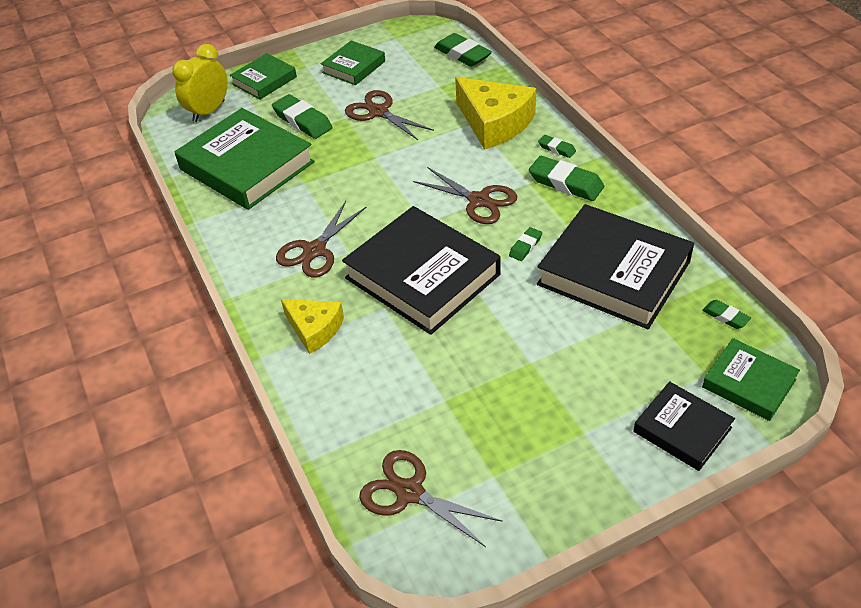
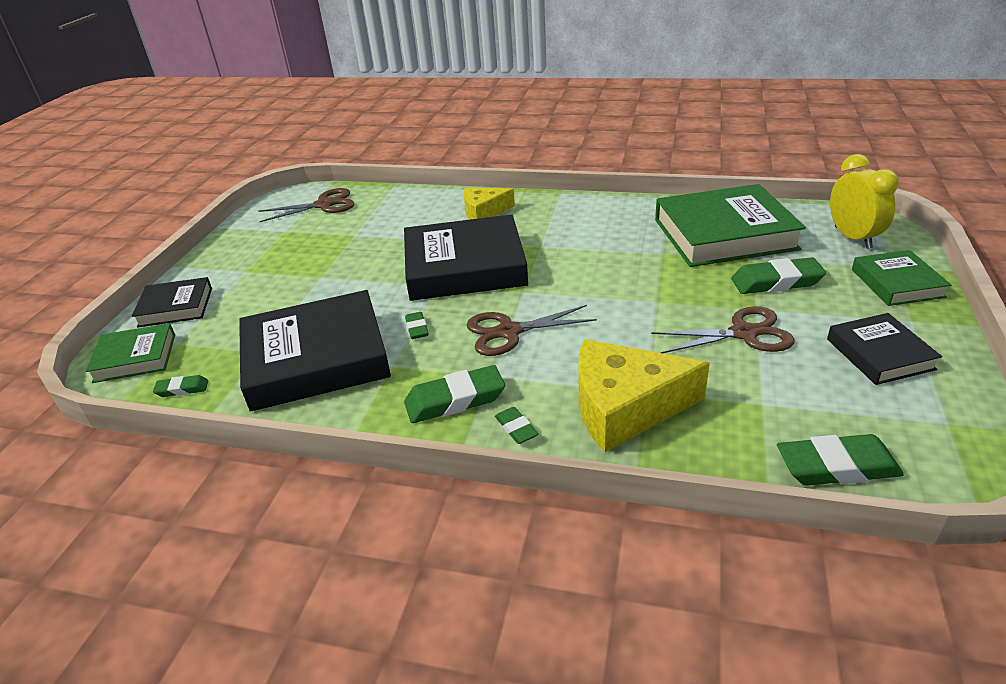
camera: 130 degrees right, 10 degrees down
(315, 250) = (563, 233): brown scissors -> none
(354, 67) = (879, 354): green book -> black book
(556, 149) = (516, 428): green eraser -> green eraser turned 75 degrees clockwise

